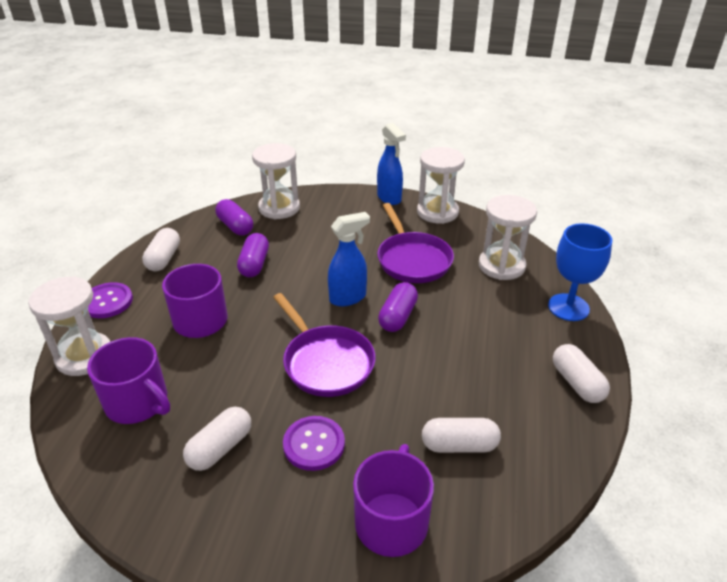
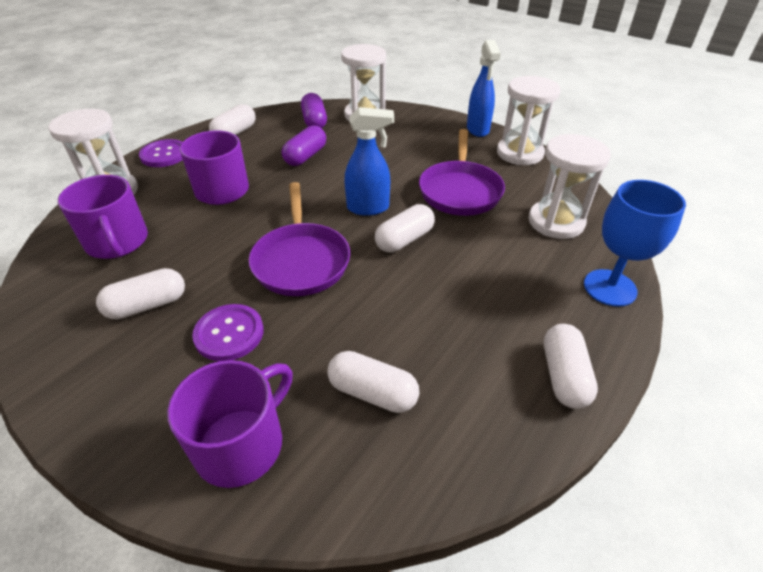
camera: 25 degrees right, 5 degrees up
(398, 316) = (404, 239): purple capsule -> white capsule

